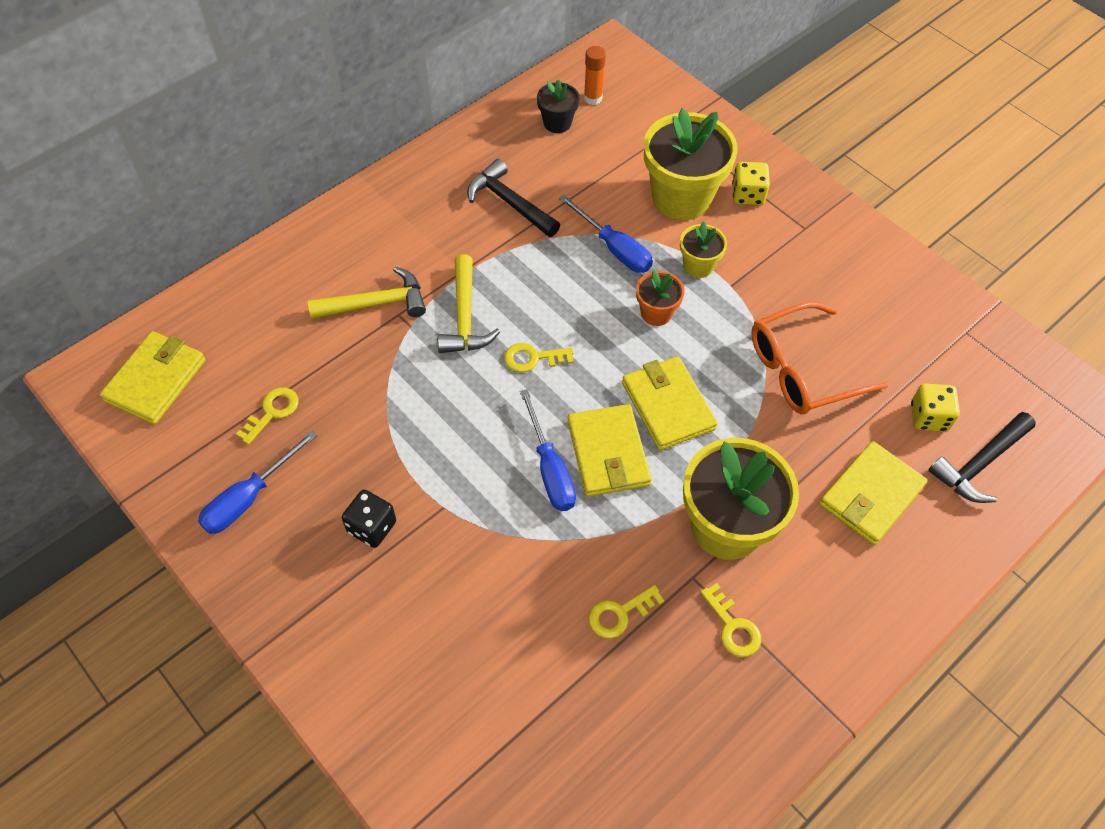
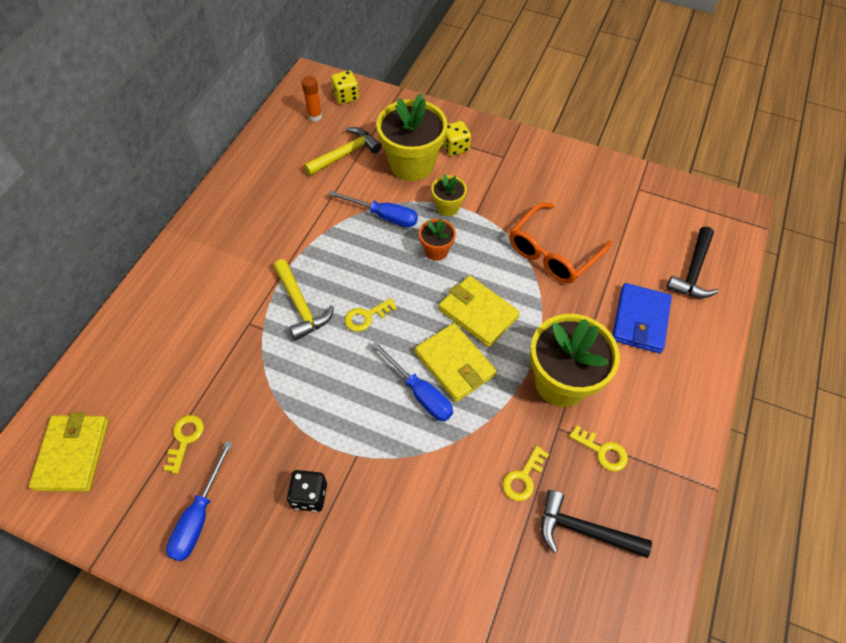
camera: 25 degrees left, 0 degrees up
(376, 303) = (228, 321): yellow hammer -> yellow hammer (345, 154)
(509, 202) = (292, 210): black hammer -> black hammer (583, 530)
(557, 123) = (298, 142): black flower pot -> none
(871, 495) = (640, 320): yellow wallet -> blue wallet
(928, 417) = (646, 253): yellow dice -> yellow dice (346, 96)

